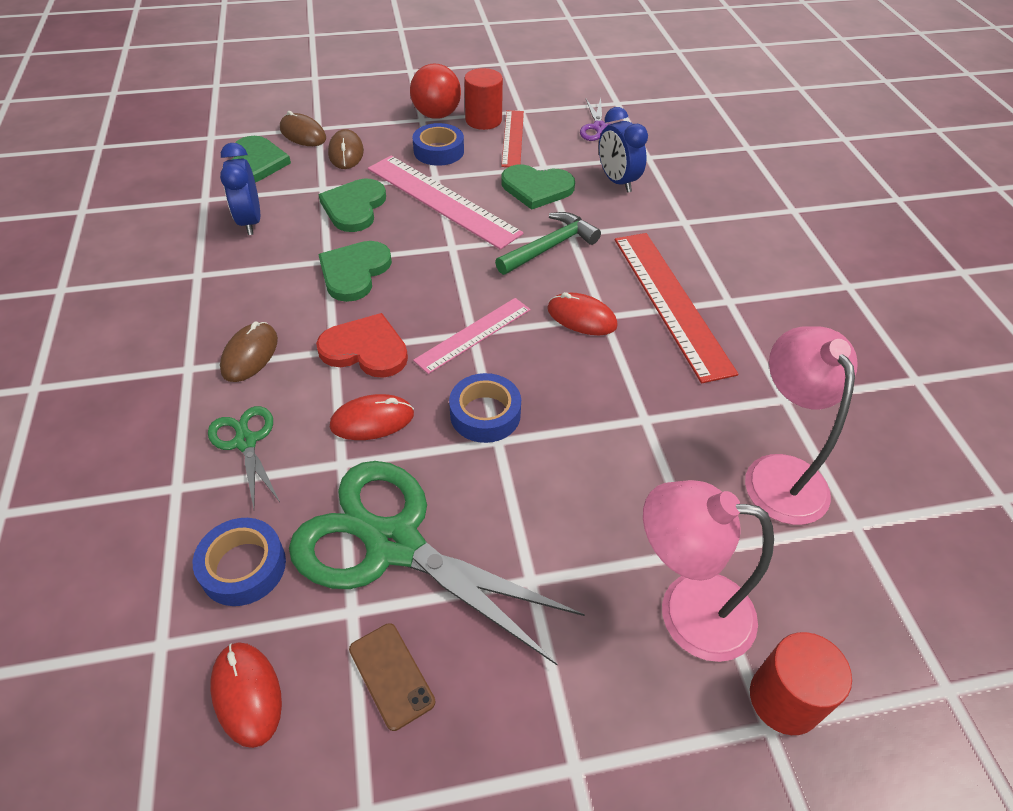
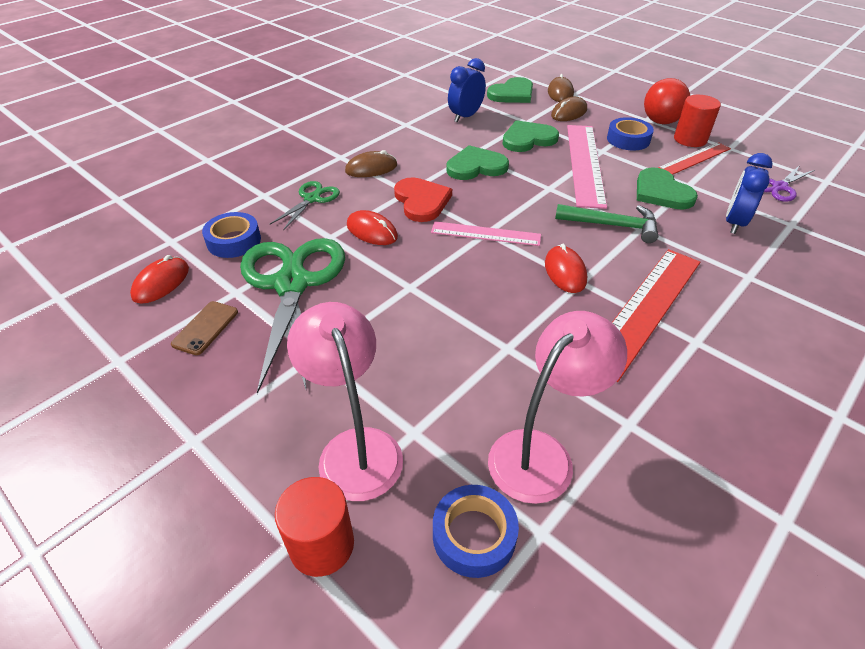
camera: 55 degrees right, 5 degrees down
(485, 414) = (425, 271): blue tape -> blue tape (474, 535)

